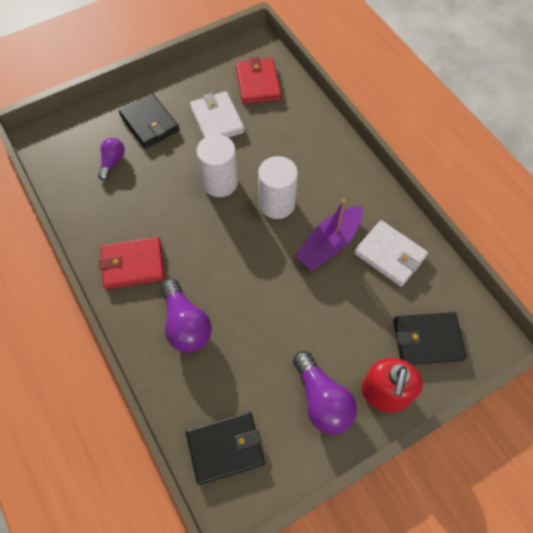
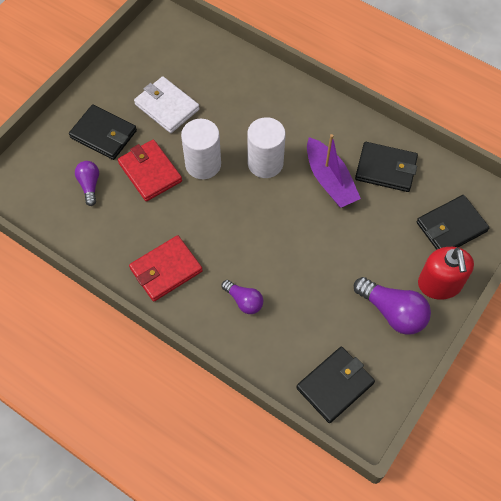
camera: 25 degrees left, 0 degrees up
(186, 324) = (244, 301): purple light bulb -> purple light bulb, size x0.60
(258, 83) = (186, 57): red wallet -> red wallet (150, 172)
(329, 244) = (330, 180): purple boat -> purple boat turned 45 degrees counterclockwise
(390, 255) = (385, 169): white wallet -> black wallet

